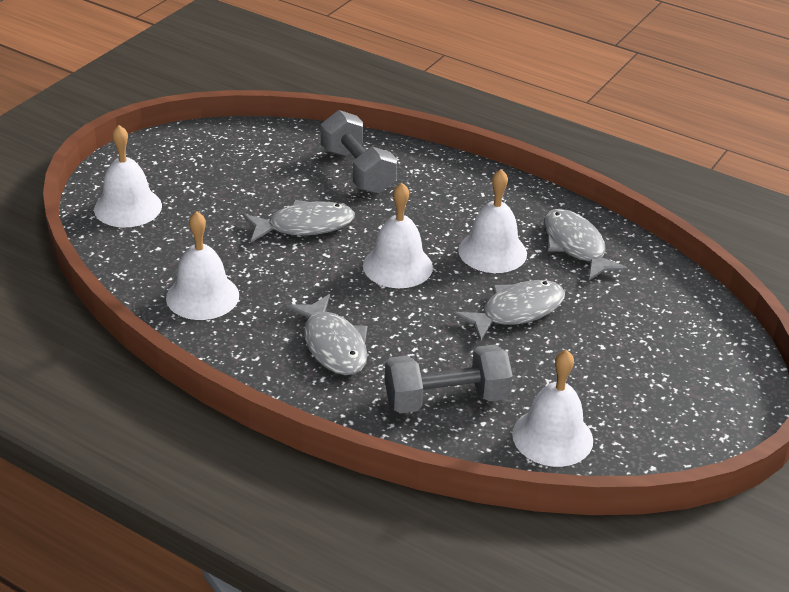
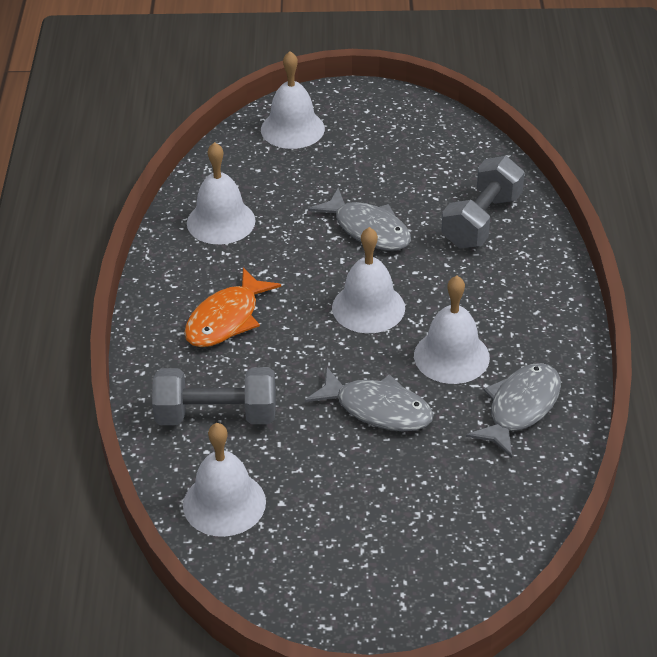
camera: 60 degrees right, 5 degrees up
(333, 345) = (226, 319): grey fish -> orange fish
(446, 399) = (216, 415): grey dumbbell -> grey dumbbell turned 45 degrees counterclockwise

